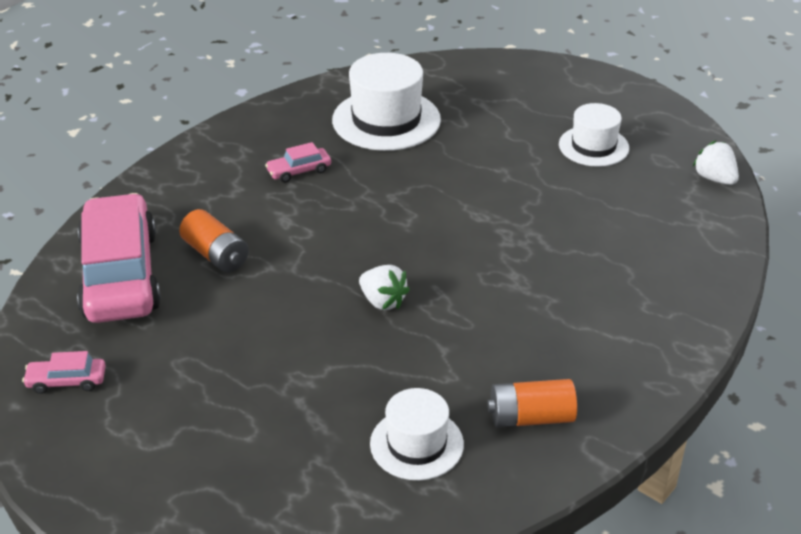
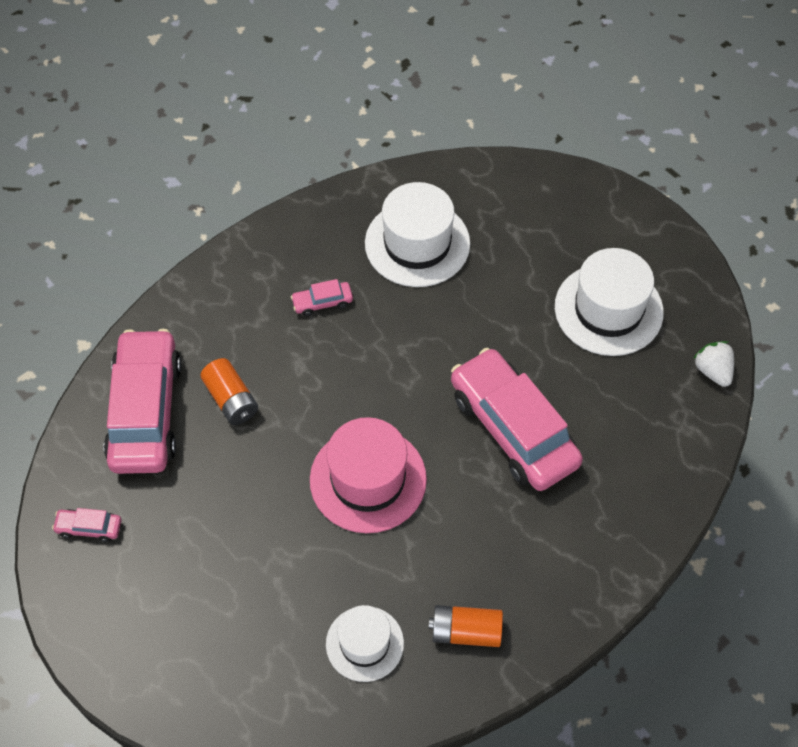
camera: 10 degrees right, 20 degrees up
(383, 301) = (368, 479): white strawberry -> pink hat
(528, 243) = (513, 429): none -> pink car
(593, 146) = (608, 309): white hat -> white hat, size x1.60

